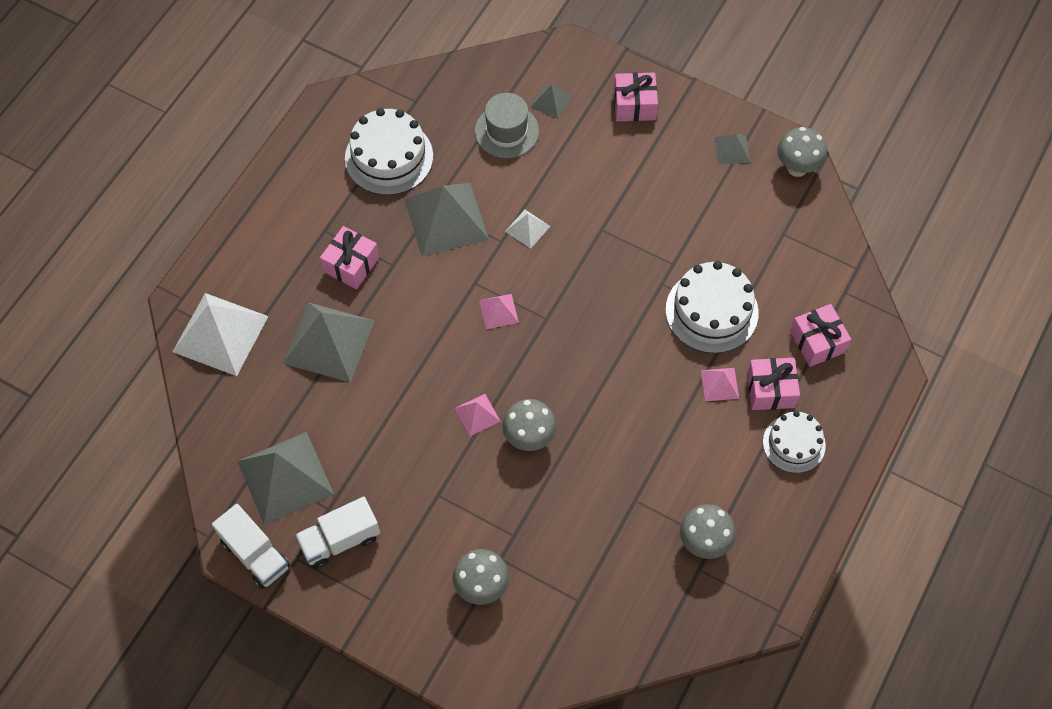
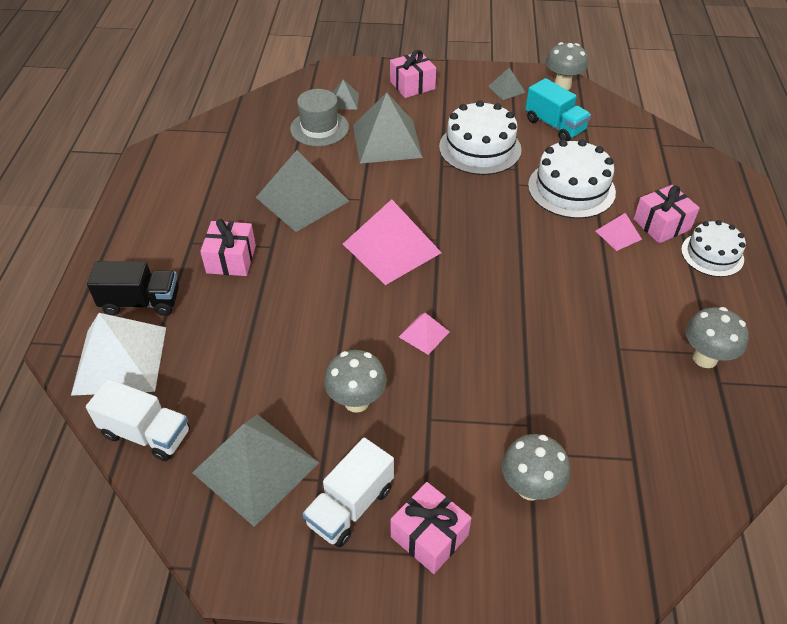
camera: 25 degrees left, 15 degrees down
(255, 554) = (259, 563): white truck -> white truck (146, 434)
(258, 281) = (141, 302): none -> black truck
(329, 341) = (240, 327): grey pyramid -> grey pyramid (386, 141)
(389, 157) = (225, 173): white cake -> white cake (480, 148)
(498, 311) = (391, 248): pink pyramid -> pink pyramid, size x2.13
(527, 228) = (378, 183): white pyramid -> none
(529, 438) = (485, 335): grey mushroom -> grey mushroom (356, 401)
(750, 222) = (555, 125): none -> turquoise truck
(817, 342) = (668, 181): pink gift -> pink gift (429, 536)

